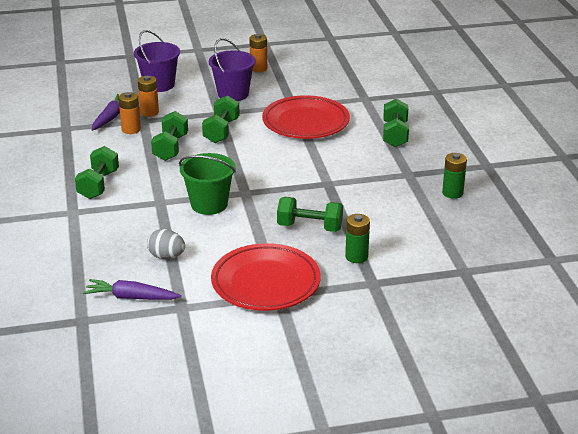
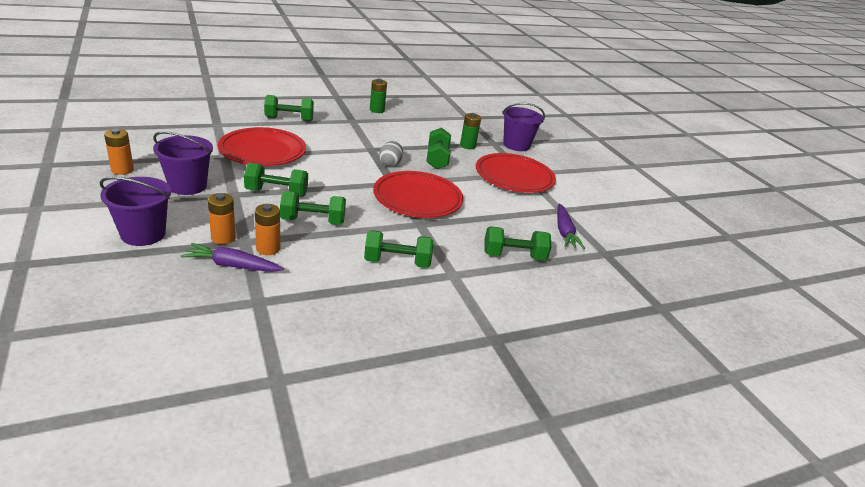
camera: 105 degrees left, 0 degrees up
(92, 251) = (514, 256): none -> green dumbbell
(166, 256) = (502, 218): grey egg -> grey egg (390, 164)
(209, 204) = (417, 199): green bucket -> red plate
(372, 304) = (516, 145): none -> purple bucket

